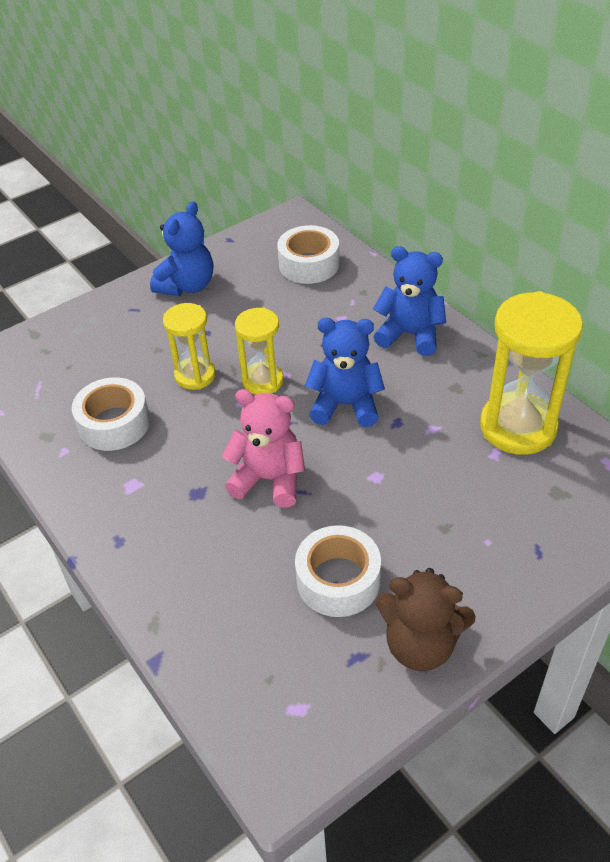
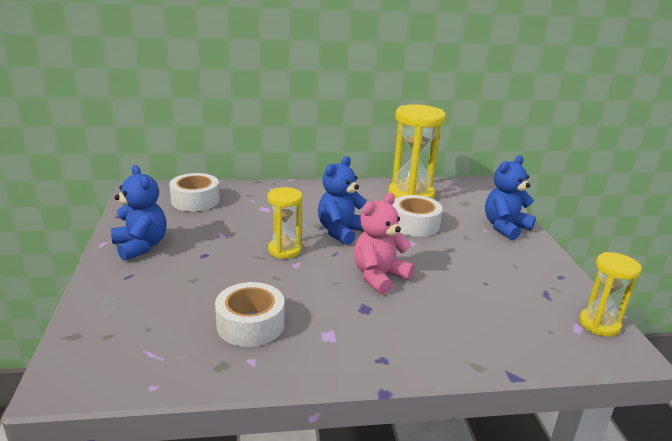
camera: 65 degrees left, 20 degrees down
(195, 375) = (244, 273): yellow hourglass -> yellow hourglass (599, 324)
(338, 580) = (483, 281): white tape -> white tape (414, 224)
(410, 334) = (306, 195): blue teddy bear -> blue teddy bear (505, 227)
(420, 644) = (546, 272): brown teddy bear -> none

